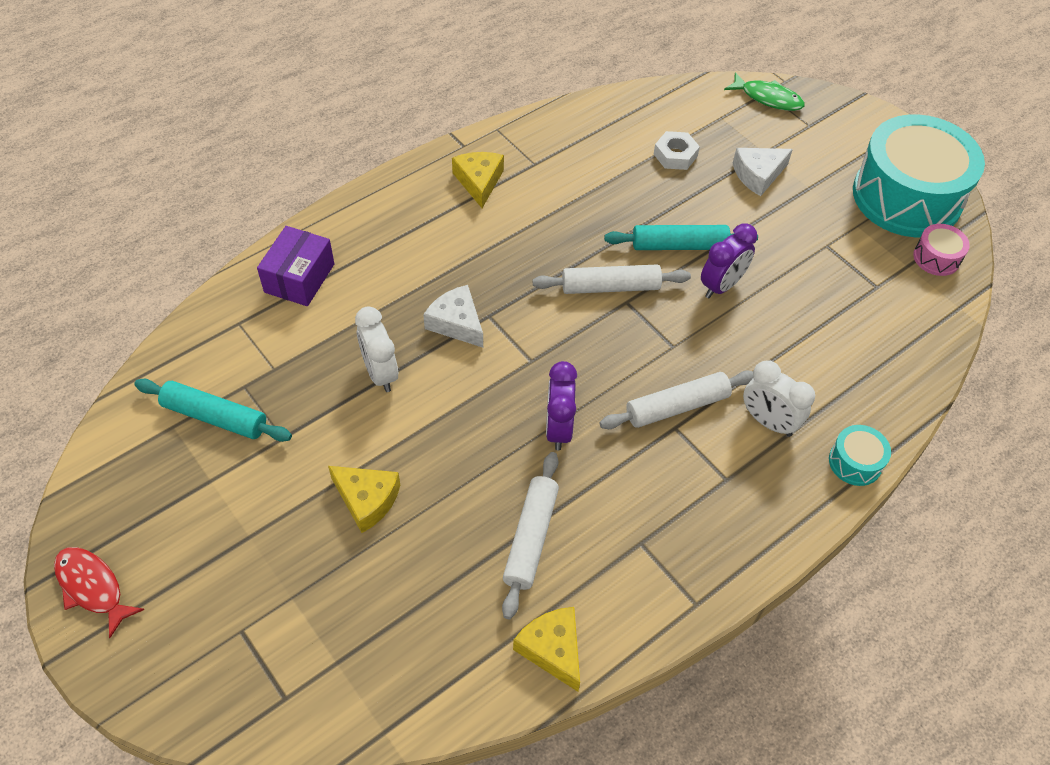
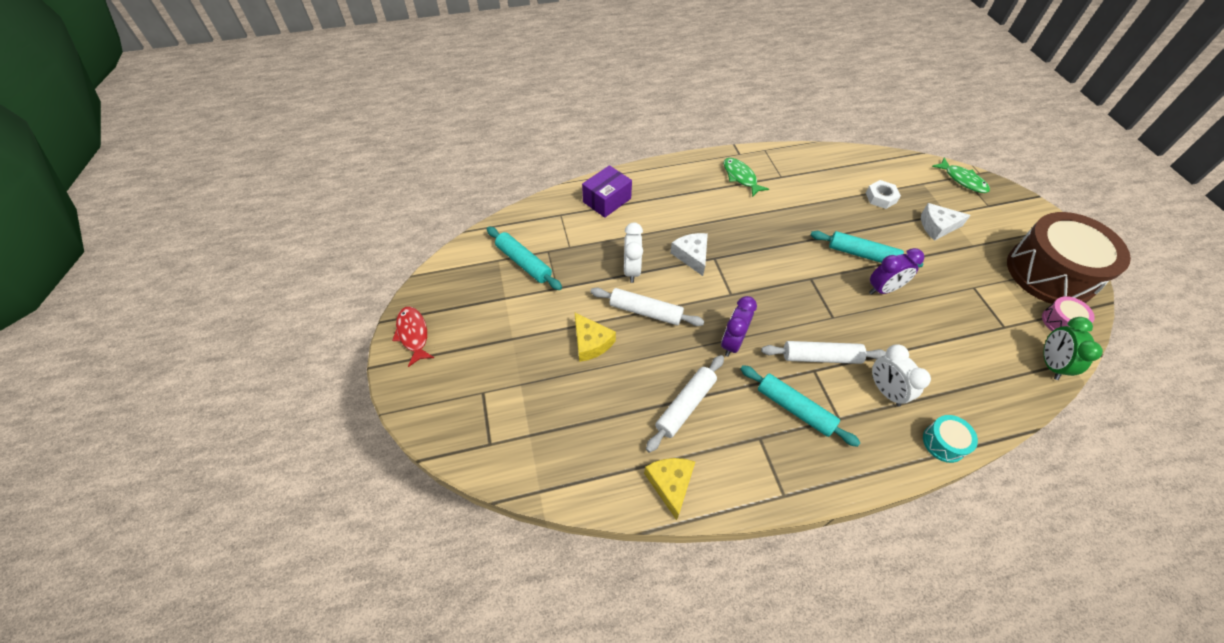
camera: 25 degrees right, 0 degrees up
(479, 182) = (740, 177): yellow cheese -> green fish
(610, 287) = (803, 266): white rolling pin -> white rolling pin (645, 312)
(669, 488) = (794, 409): none -> turquoise rolling pin
(906, 197) = (1050, 273): turquoise drum -> brown drum
(940, 317) = (1050, 364): none -> green clock

